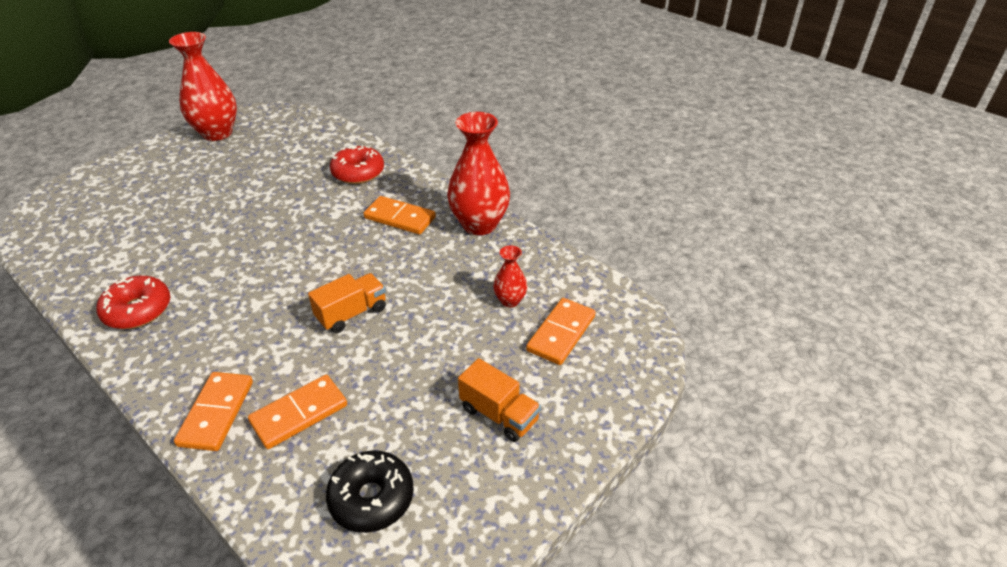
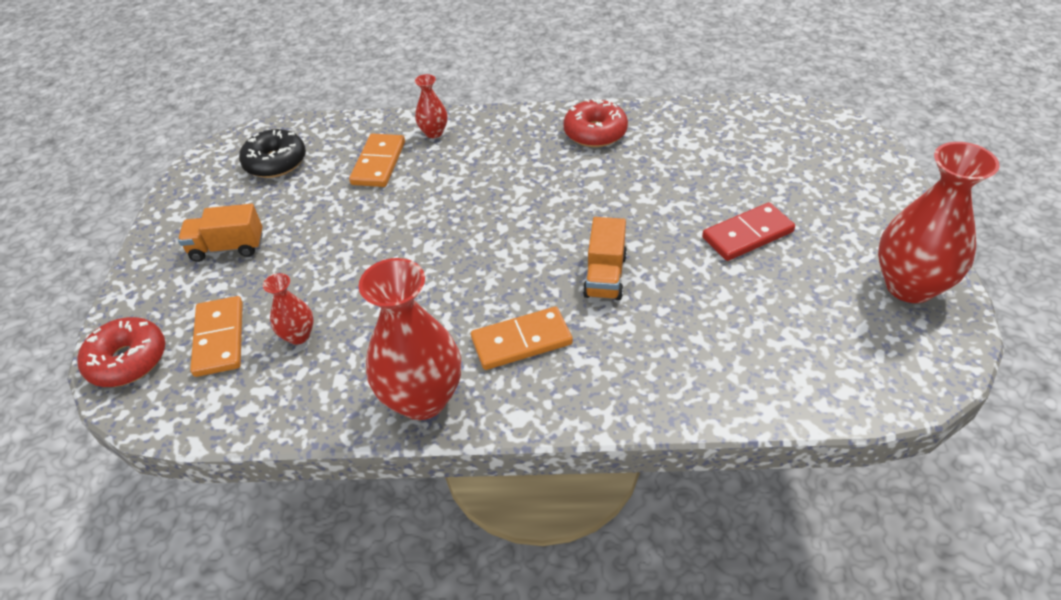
camera: 140 degrees right, 5 degrees up
(216, 413) = (434, 132): orange domino -> red vase
(218, 190) = (747, 234): none -> red domino
(352, 313) = (432, 232): orange truck -> orange truck (605, 276)
(358, 173) = (660, 361): red donut -> red donut (128, 360)

